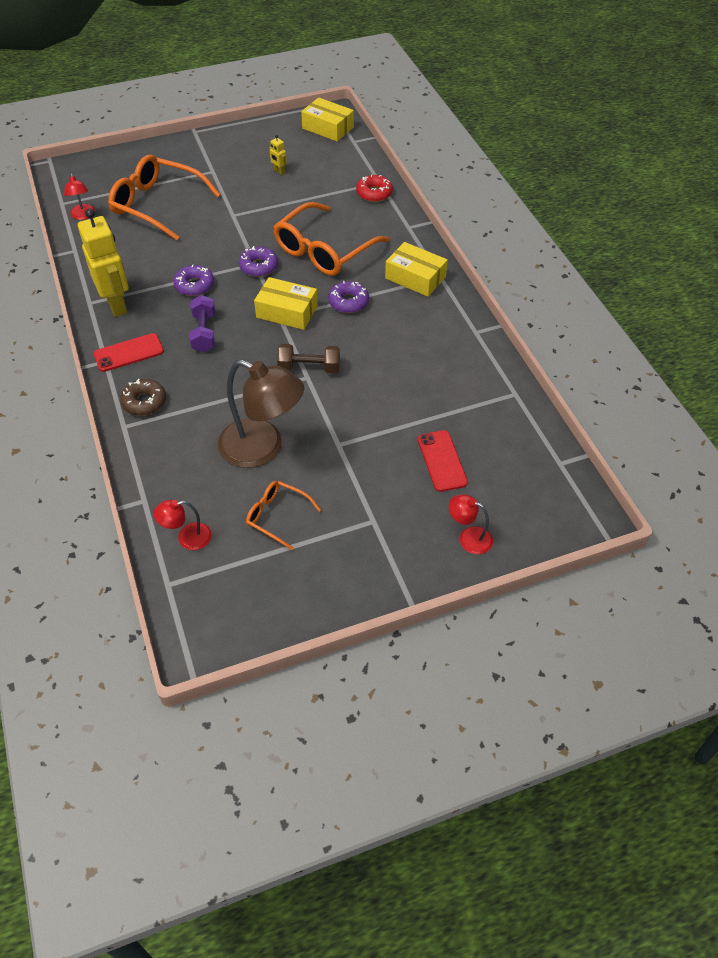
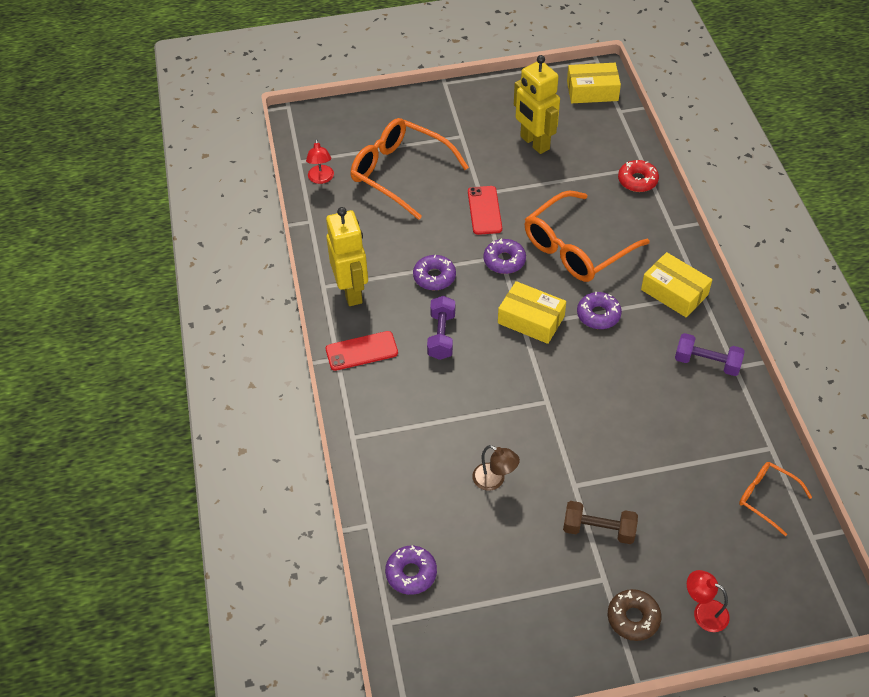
camera: 10 degrees right, 0 degrees up
(144, 402) = (375, 411): brown donut -> brown donut (633, 618)
(187, 538) = (411, 573): red lamp -> purple donut
(262, 448) = (494, 480): brown lamp -> brown lamp, size x0.48
(277, 516) = (504, 560): orange glasses -> orange glasses (766, 498)
(279, 171) = (534, 143): yellow robot -> yellow robot, size x2.42
(309, 368) = (550, 391): brown dumbbell -> brown dumbbell (598, 530)
(328, 128) = (592, 91): yellow box -> yellow box turned 45 degrees counterclockwise
(442, 461) = (683, 518): red phone -> red phone (484, 210)
(450, 331) = (706, 363): none -> purple dumbbell

